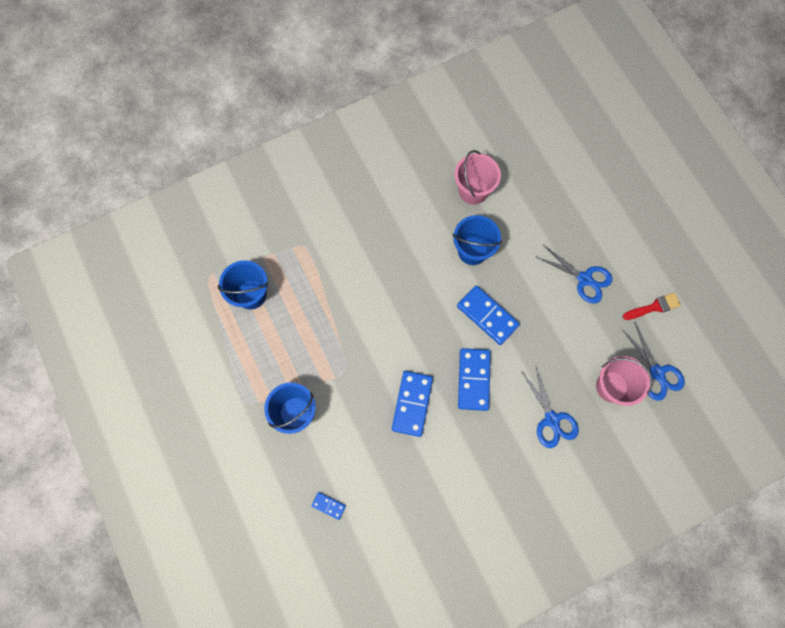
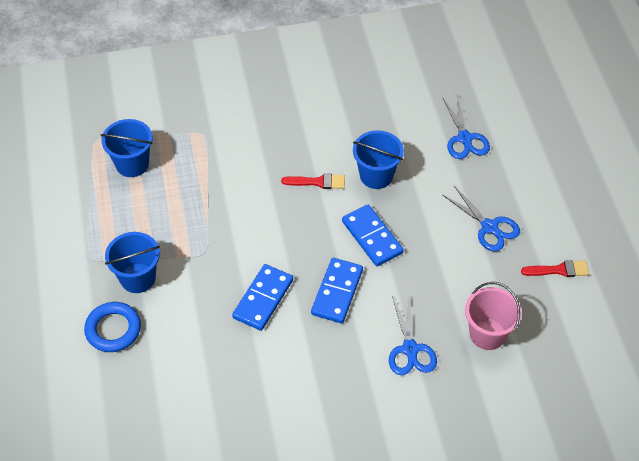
camera: 15 degrees right, 20 degrees down
(291, 470) = (113, 329): none -> blue ring
(328, 505) = (140, 371): blue domino -> none
(423, 271) = (317, 182): none -> red brush
(473, 191) = (395, 123): pink bucket -> none
(656, 372) = (543, 332): blue scissors -> blue scissors (464, 138)

